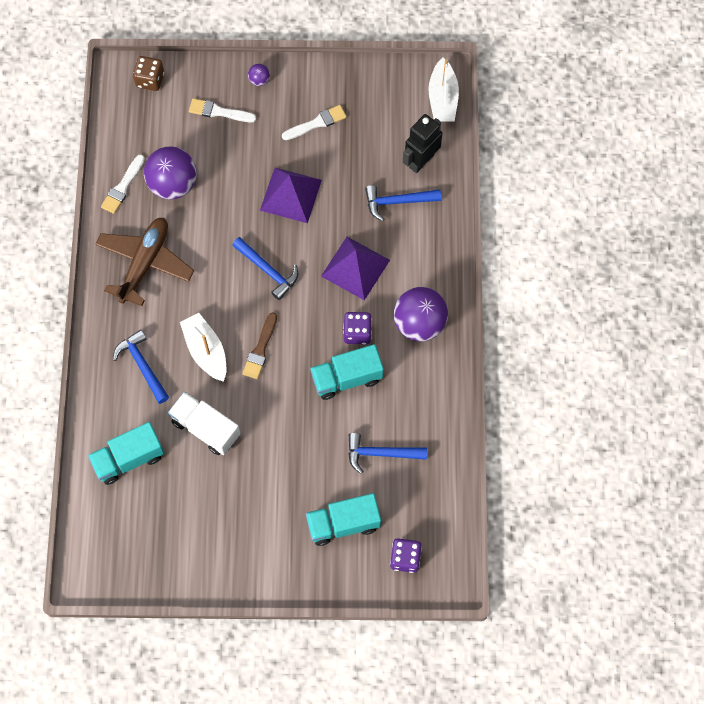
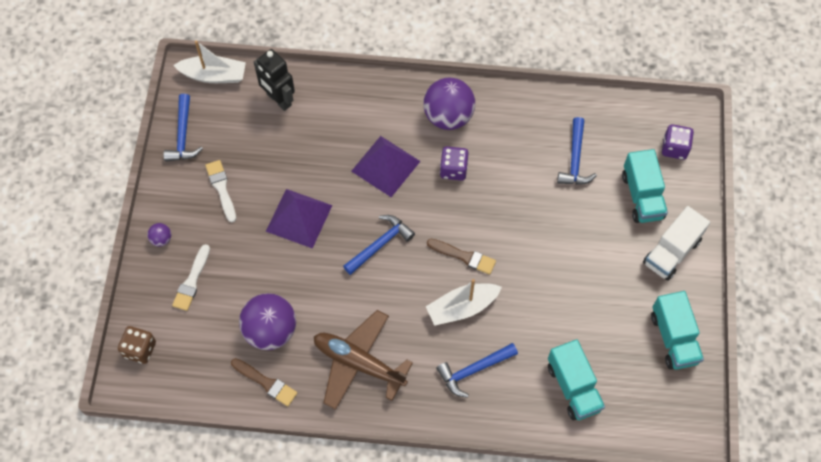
camera: 85 degrees left, 5 degrees down
(123, 187) = (266, 383): white brush -> brown brush
(206, 428) = (544, 312): white truck -> white truck (671, 252)
(347, 378) = (499, 182): turquoise truck -> turquoise truck (674, 338)
(397, 202) = (320, 124): blue hammer -> blue hammer (183, 136)

